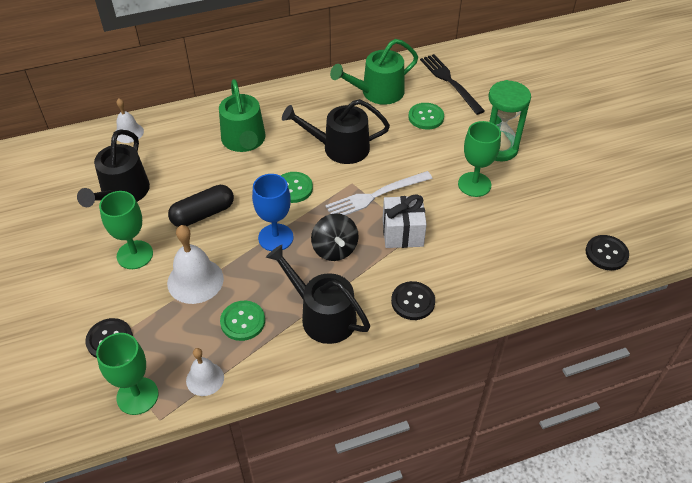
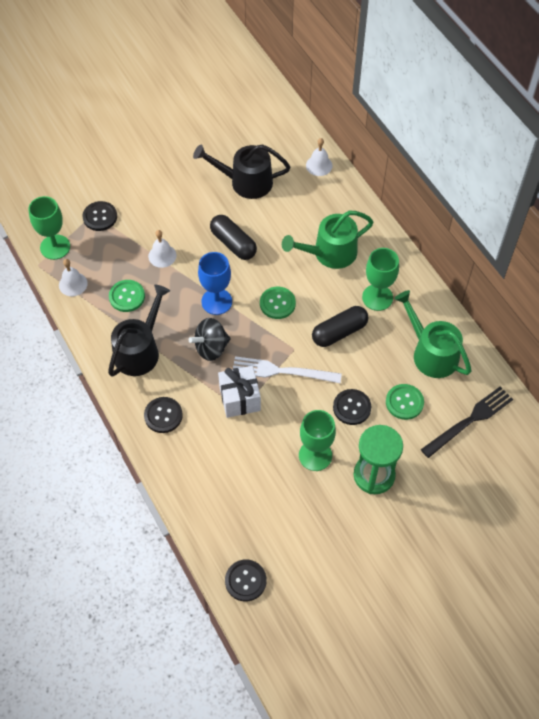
camera: 80 degrees right, 10 degrees up
(135, 255) = (181, 209): green goblet -> green goblet (377, 297)
(195, 280) = (162, 255): white bell -> white bell, size x0.61
(340, 148) = (339, 332): black watering can -> black capsule
(376, 195) = (282, 371): white fork -> white fork turned 45 degrees counterclockwise
(426, 152) = (352, 407): none -> black button

